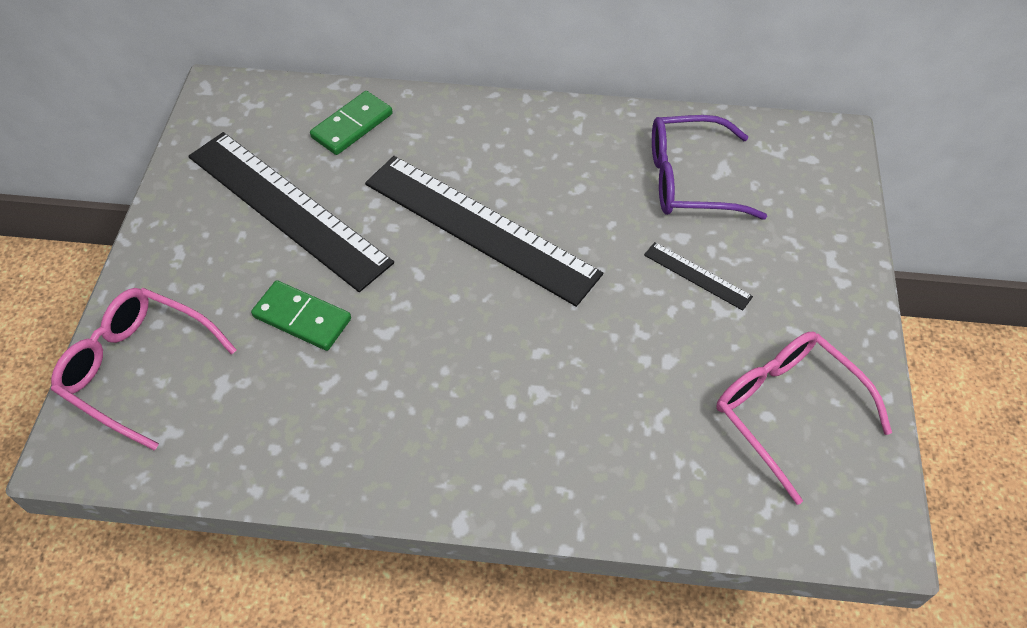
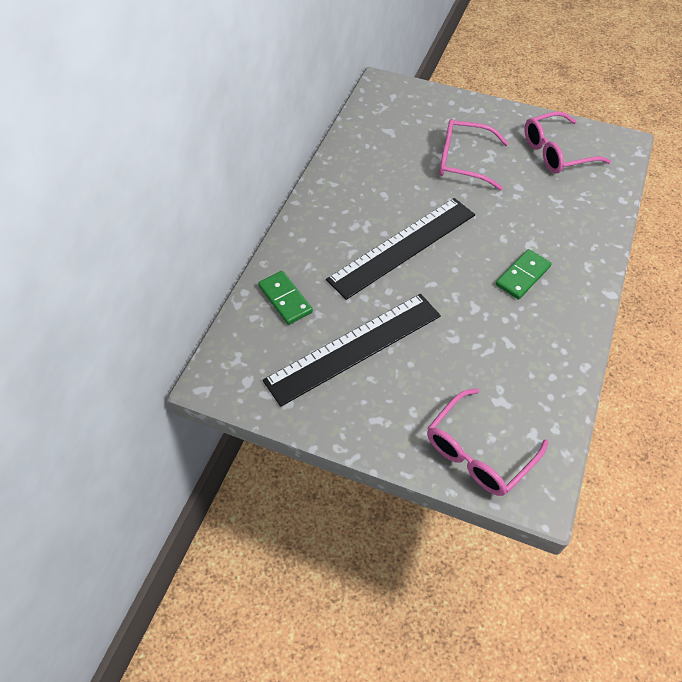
camera: 75 degrees left, 0 degrees up
(302, 318) = (454, 350): green domino -> green domino (522, 276)
(691, 180) = (393, 146): purple glasses -> none
(697, 276) = (464, 161): black ruler -> pink glasses

